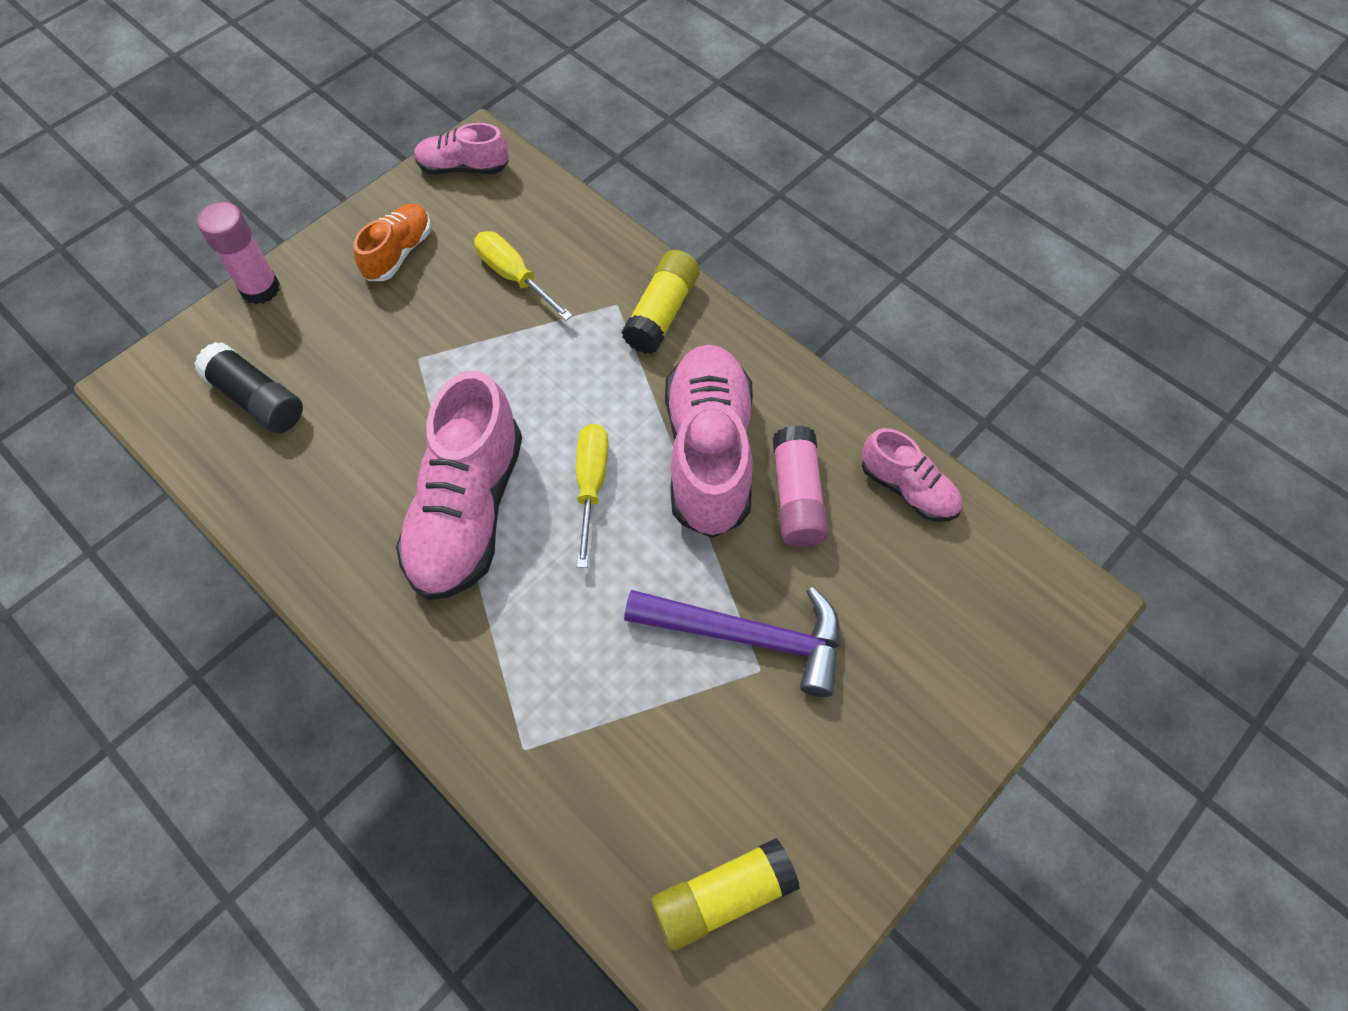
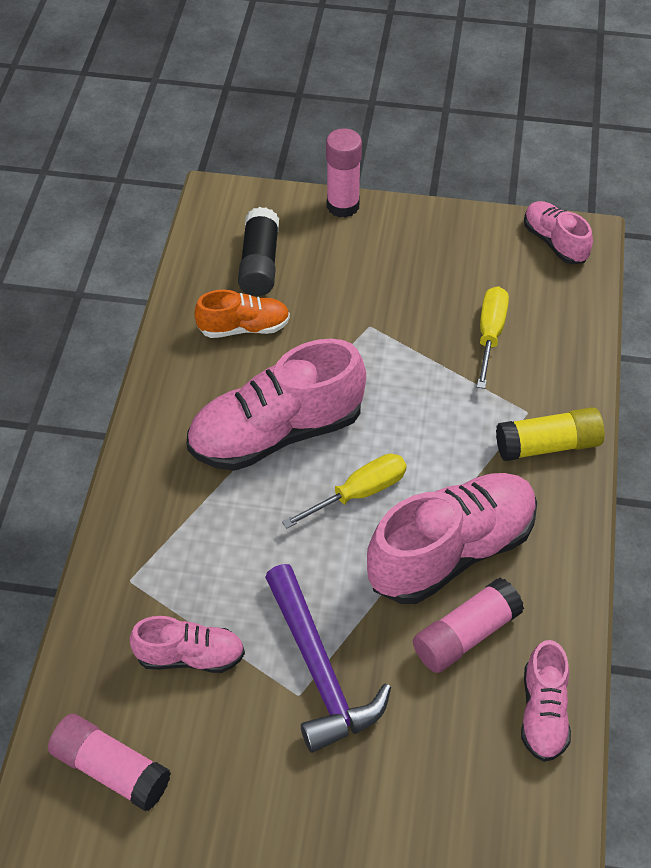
camera: 55 degrees right, 10 degrees down
(399, 253) = (444, 257): orange shoe -> orange shoe (244, 328)
(652, 743) = (190, 656): none -> pink shoe
(722, 896) = (111, 770): yellow glue stick -> pink glue stick

